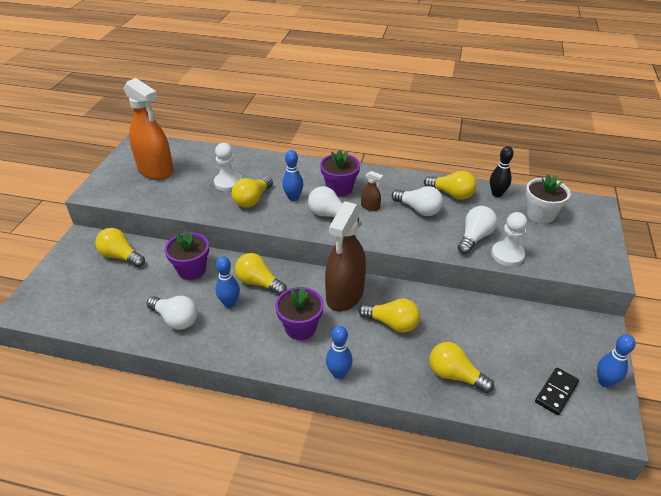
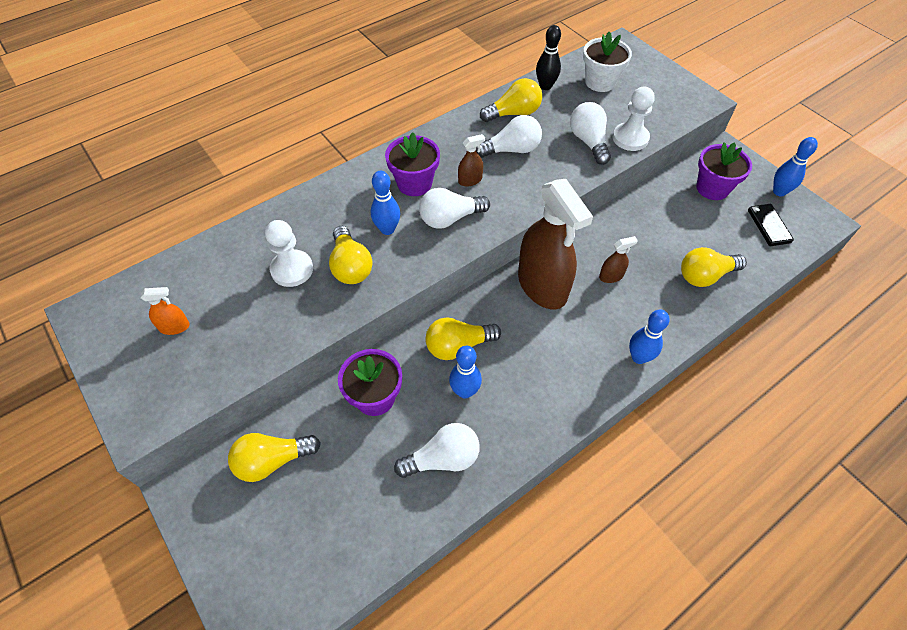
camera: 50 degrees left, 15 degrees up
(155, 170) = (174, 327): orange spray bottle -> orange spray bottle, size x0.41
(300, 327) = (555, 350): purple flower pot -> purple flower pot (712, 188)
(392, 323) = (611, 276): yellow light bulb -> brown spray bottle

